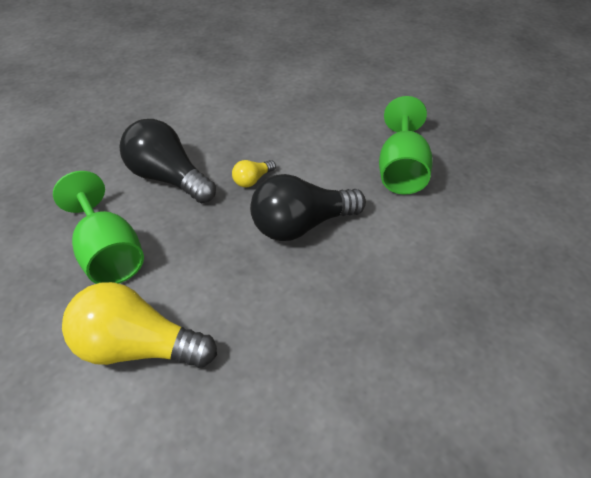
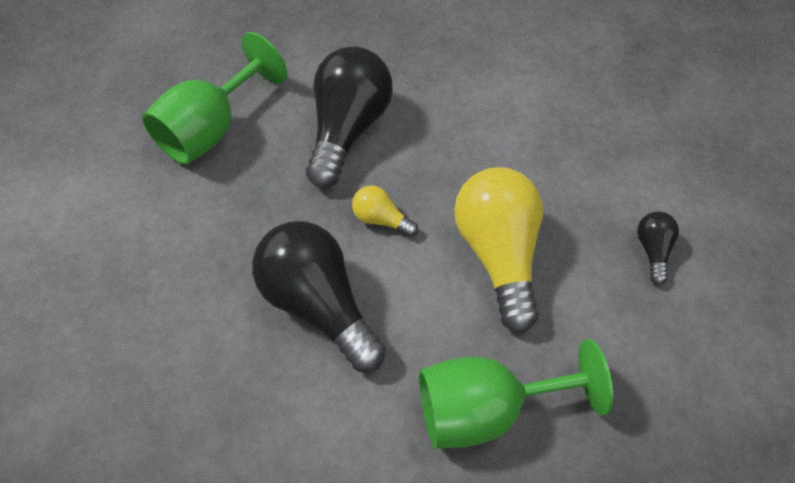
camera: 70 degrees right, 10 degrees up
(138, 346) = (100, 209): yellow light bulb -> yellow light bulb (498, 254)
(331, 87) = (653, 250): none -> black light bulb

